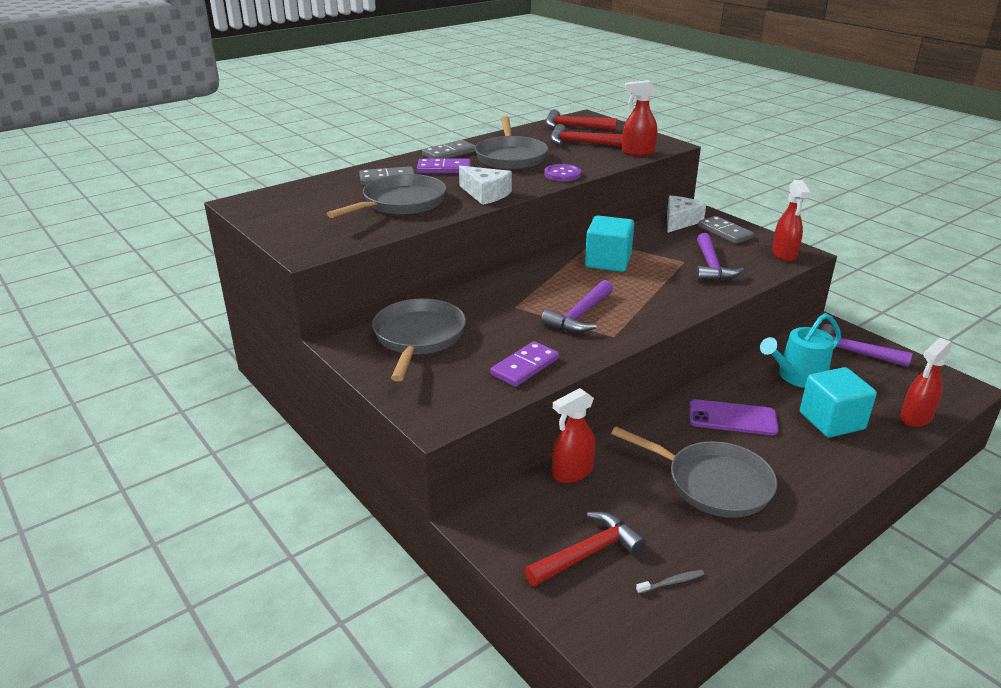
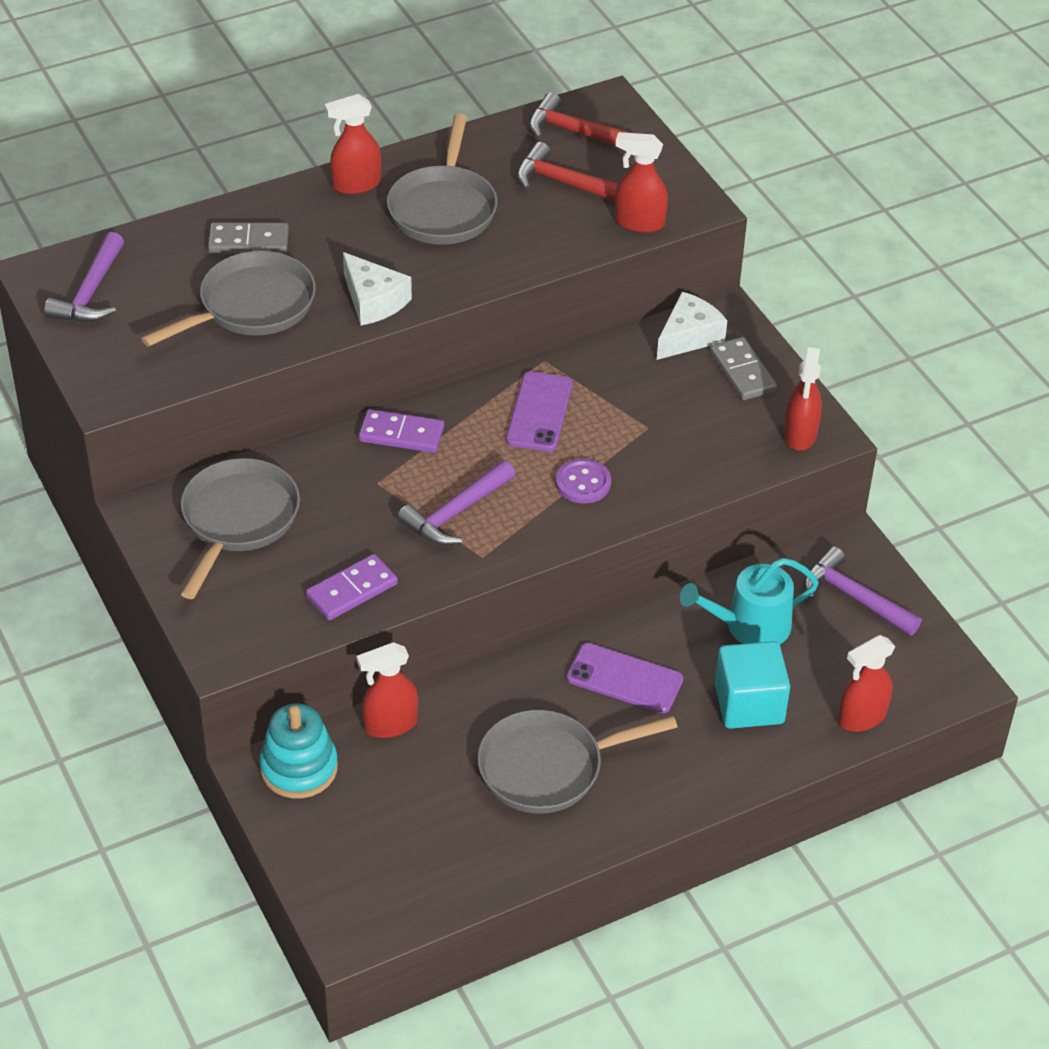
camera: 10 degrees right, 15 degrees up
(444, 169) = (335, 227): purple domino -> purple domino (401, 434)
(449, 153) = (356, 184): grey domino -> red spray bottle
(510, 514) = (299, 768): none -> turquoise stacking toy
(562, 174) = (500, 267): purple button -> purple button (583, 483)
(588, 553) = (366, 830): red hammer -> none
(608, 262) = (539, 412): turquoise cube -> purple phone
(671, 582) = (441, 878): grey toothbrush -> none
(711, 266) = (680, 444): purple hammer -> purple hammer (90, 293)
(712, 483) = (548, 767): grey pan -> grey pan turned 120 degrees clockwise

